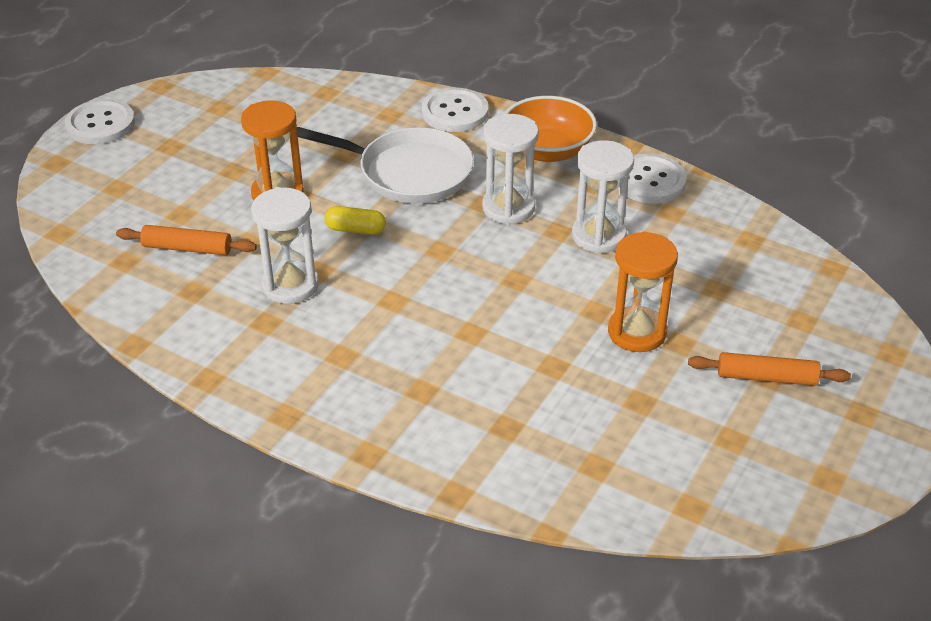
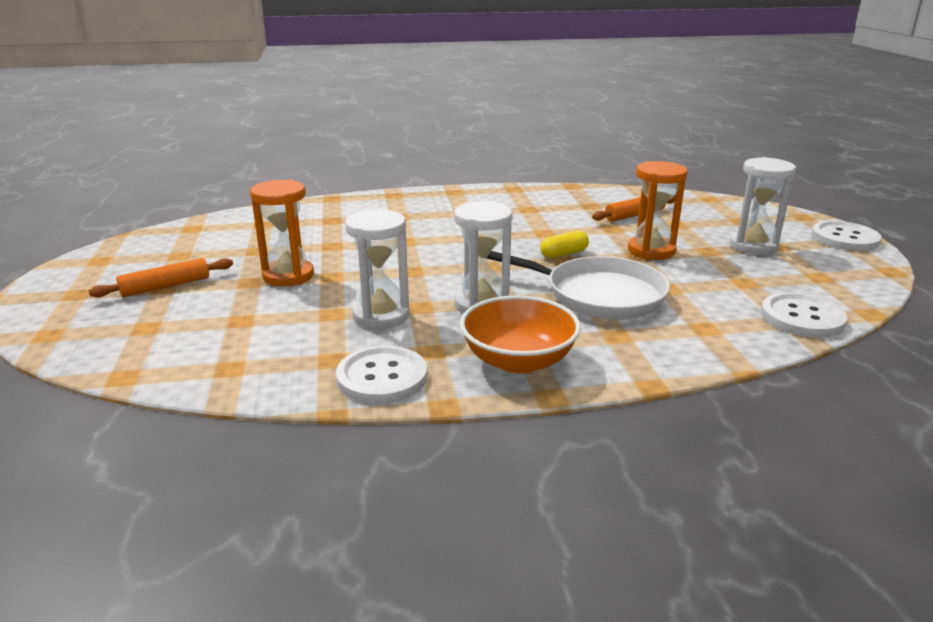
camera: 140 degrees right, 15 degrees down
(290, 285) = (546, 222): white hourglass -> white hourglass (753, 246)
(409, 173) = (598, 295): white pan -> white pan turned 135 degrees counterclockwise
(455, 112) = (660, 355): white button -> white button (802, 317)

